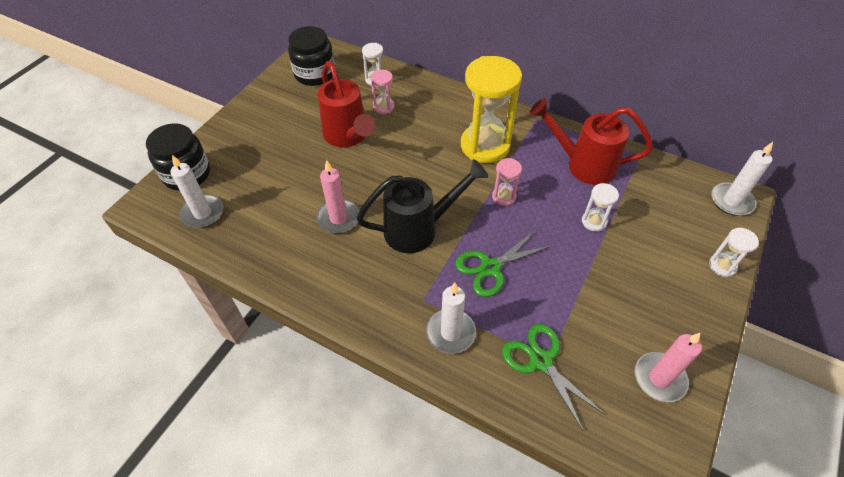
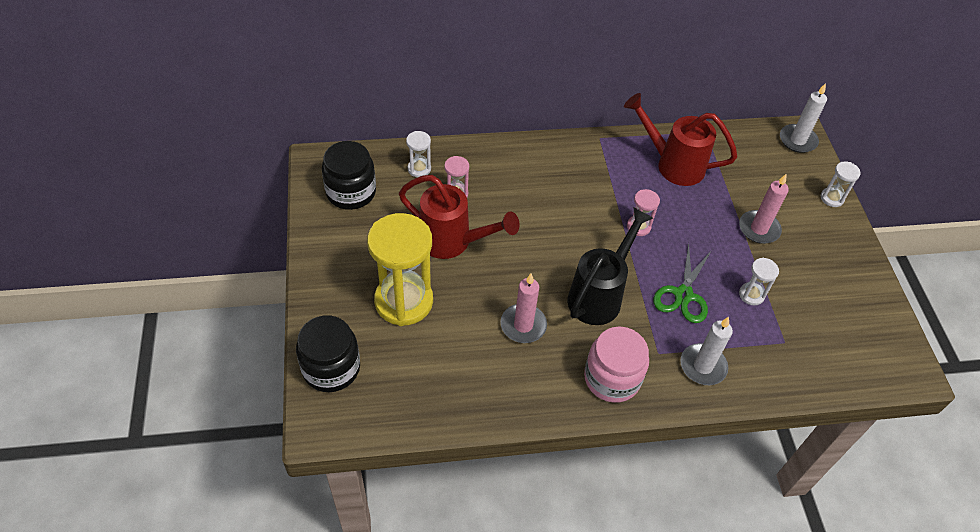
camera: 40 degrees left, 0 degrees up
(203, 213) = (391, 396): white candle -> none
(365, 295) = (612, 378): none -> pink jar
(485, 145) = (581, 187): yellow hourglass -> yellow hourglass (404, 301)
(541, 361) = (781, 346): green scissors -> none
(582, 165) = (672, 164): red watering can -> red watering can turned 45 degrees clockwise
(594, 222) = (722, 211): white hourglass -> white hourglass (751, 295)
(659, 378) = (861, 309): pink candle -> pink candle (759, 229)

